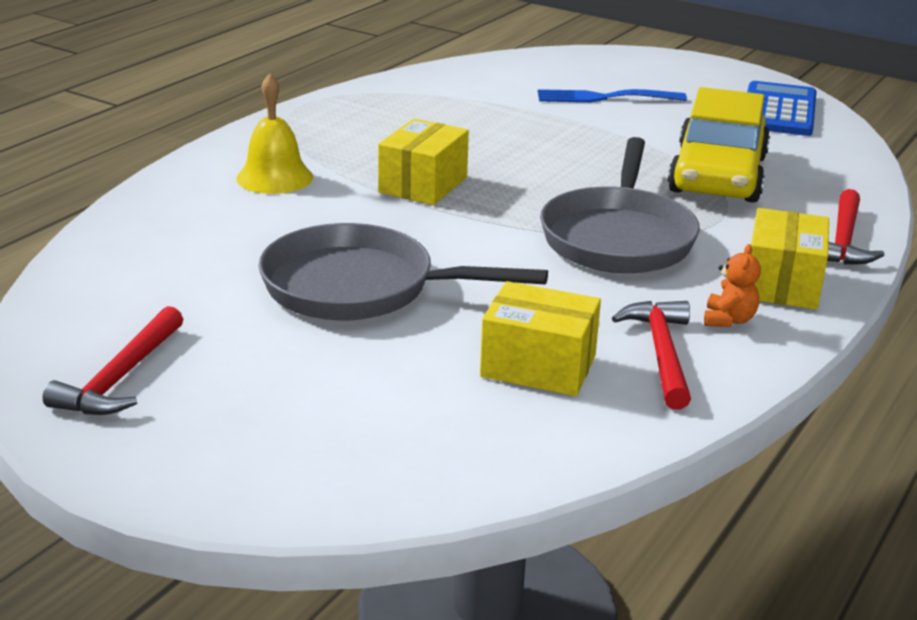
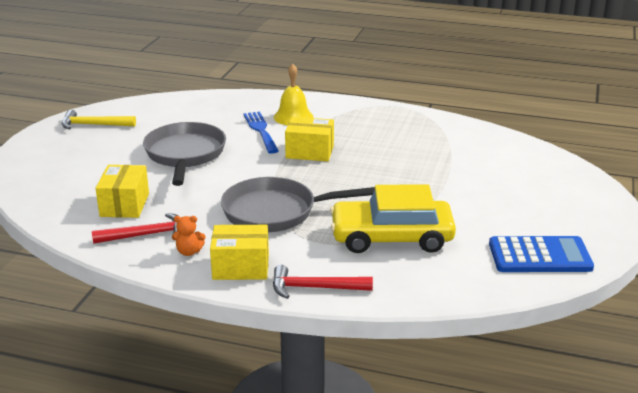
camera: 75 degrees right, 0 degrees up
(120, 378) = (93, 125): red hammer -> yellow hammer
(603, 98) = (496, 187): blue fork -> blue fork (260, 130)

